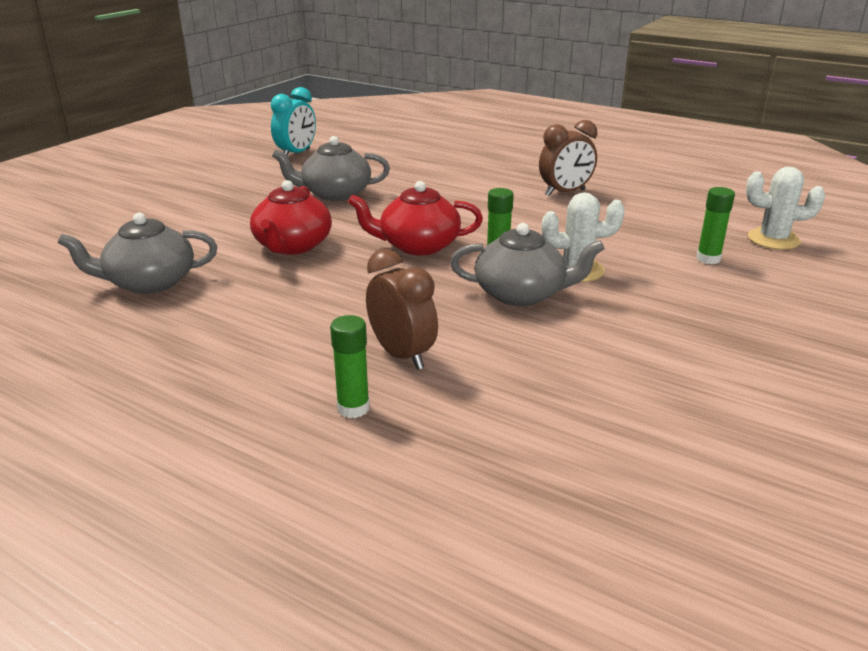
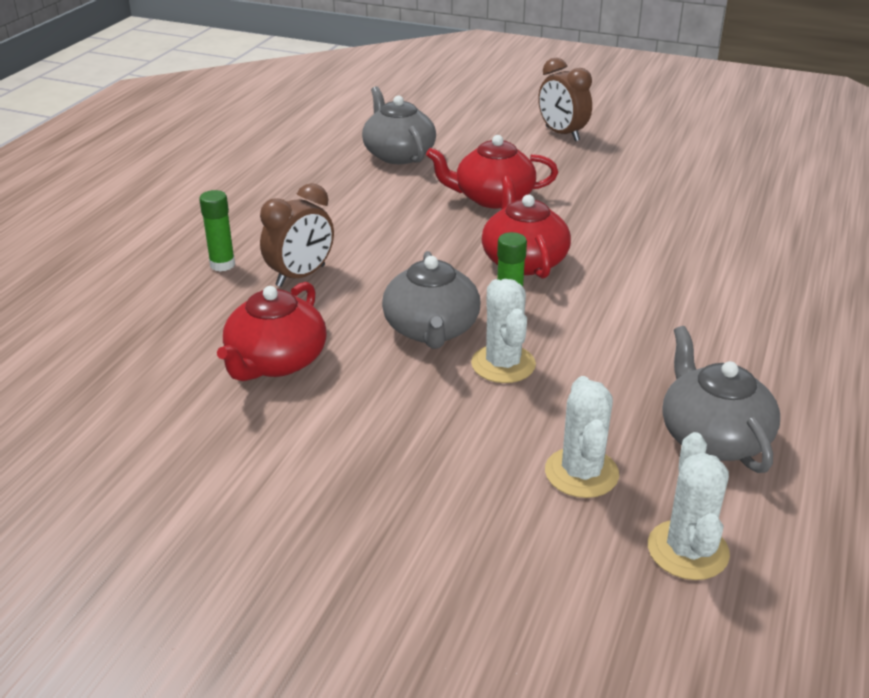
camera: 80 degrees right, 5 degrees up
(296, 154) = (743, 160): turquoise clock -> none
(335, 194) = (637, 199): grey teapot -> grey teapot (713, 437)
(565, 193) = (753, 351): brown clock -> brown clock (562, 134)
(568, 375) = (276, 361): none -> red teapot
(708, 259) = (581, 473): green glue stick -> white cactus

